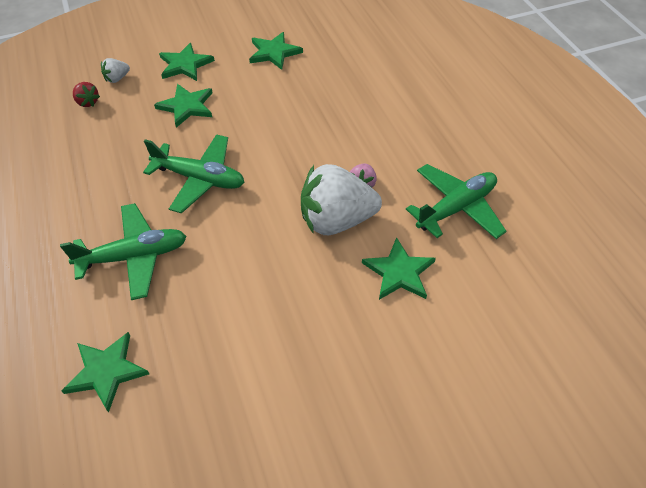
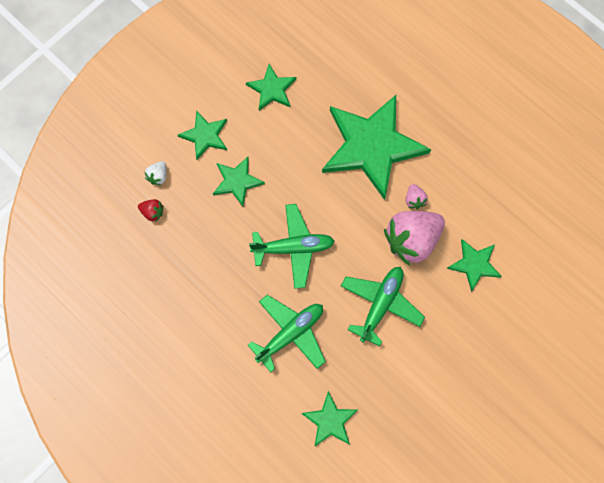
camera: 25 degrees left, 20 degrees up
(336, 220) = (412, 241): white strawberry -> pink strawberry
(344, 124) = (372, 146): none -> green star
(456, 208) = (489, 192): green plane -> green plane (381, 305)

